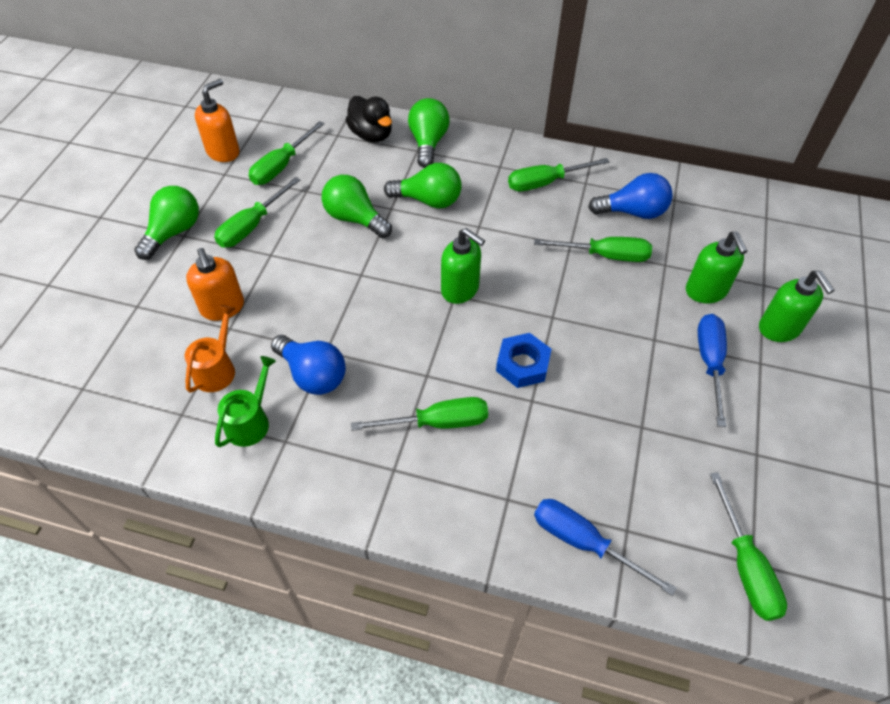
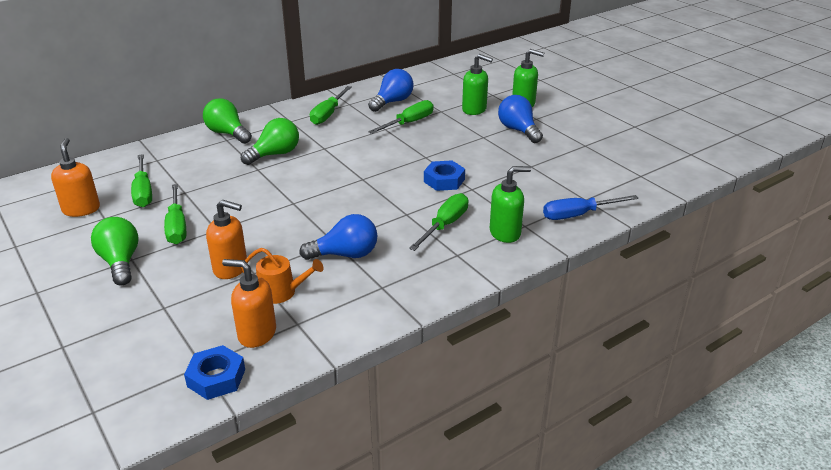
camera: 50 degrees left, 20 degrees down
(72, 411) = (216, 378): none -> blue nut
(146, 395) = (256, 334): none -> orange soap dispenser
(217, 369) = (281, 292): orange watering can -> orange watering can turned 135 degrees clockwise
(250, 421) = (346, 295): green watering can -> none
(355, 219) = (243, 185): green light bulb -> none
(371, 135) = (182, 148): black duck -> none
(460, 289) = (361, 175): green soap dispenser -> green soap dispenser (505, 233)
(709, 363) = (518, 130): blue screwdriver -> blue light bulb
(745, 565) = (640, 178): green screwdriver -> none

